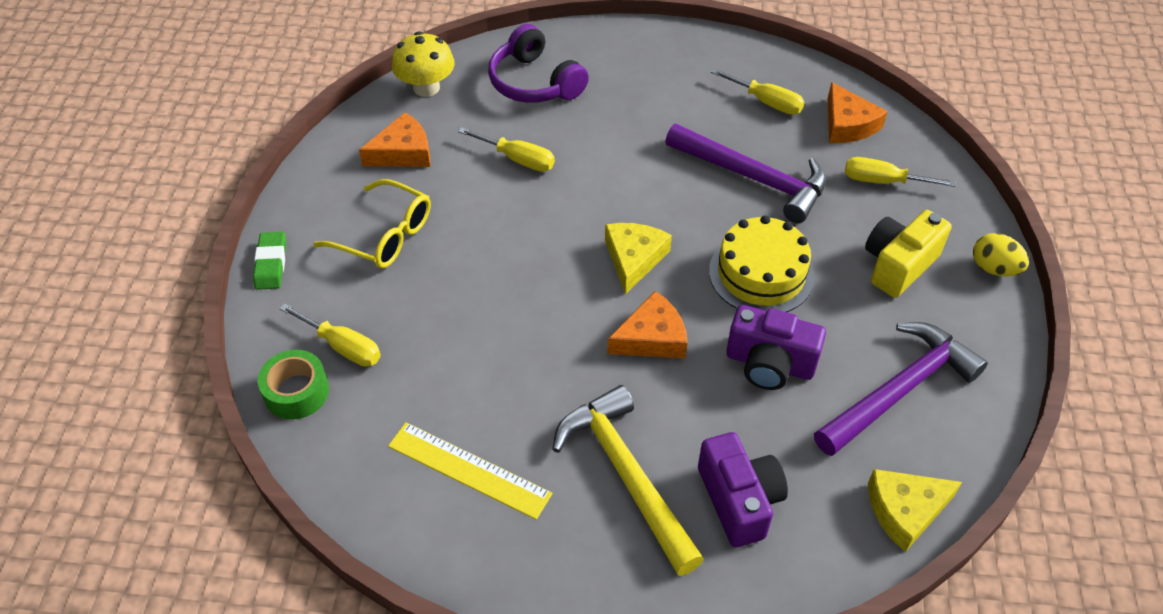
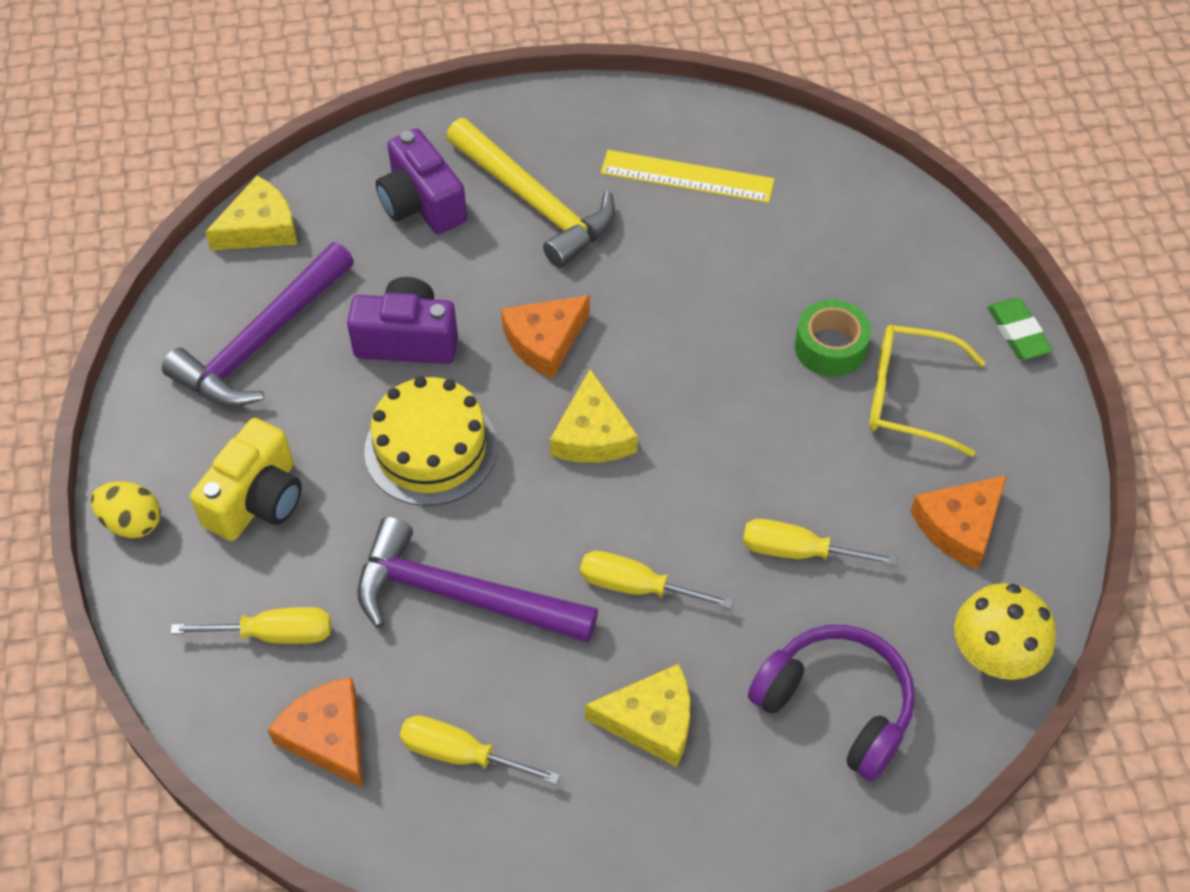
camera: 165 degrees right, 5 degrees up
(296, 392) = (893, 208): green tape -> green tape (830, 347)
(343, 347) = (875, 260): yellow screwdriver -> yellow screwdriver (636, 586)
(647, 96) = (651, 721): none -> yellow cheese

